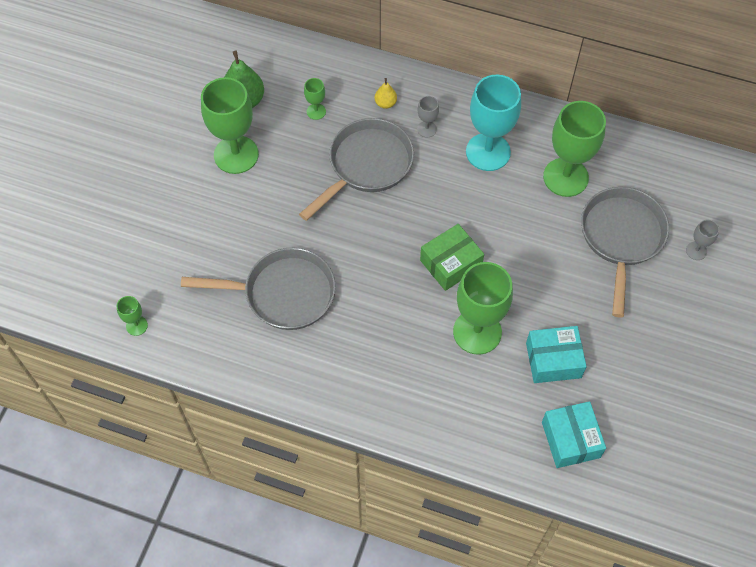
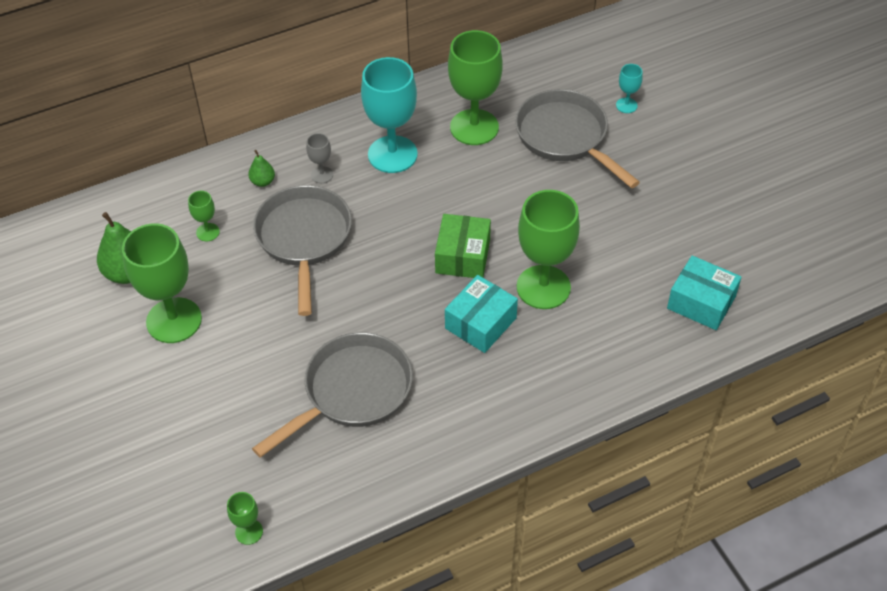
camera: 45 degrees left, 10 degrees down
(385, 103) = (263, 181): yellow pear -> green pear
(553, 360) = (622, 259): turquoise box -> turquoise box (480, 323)
(696, 251) = (626, 105): grey goblet -> turquoise goblet

